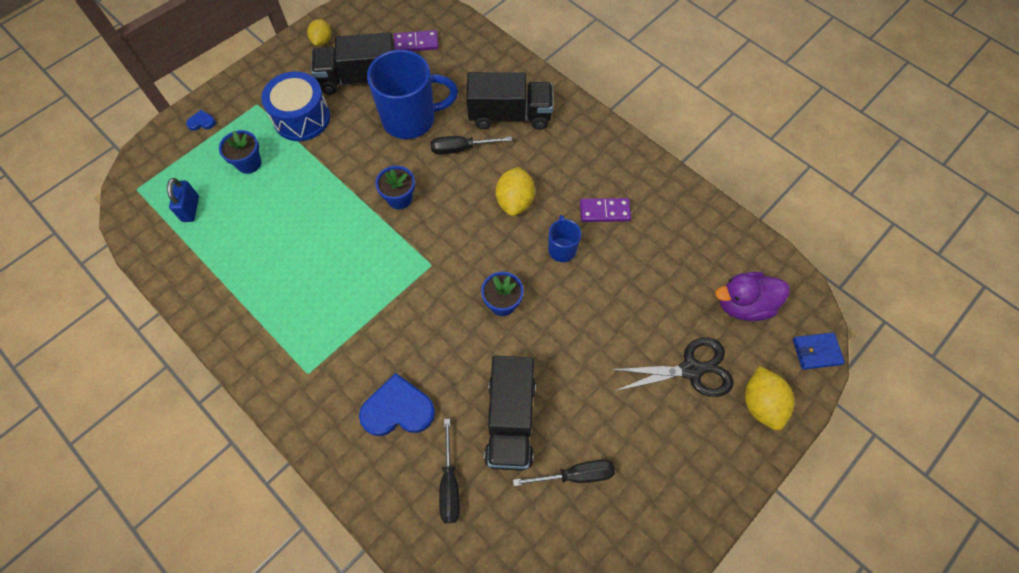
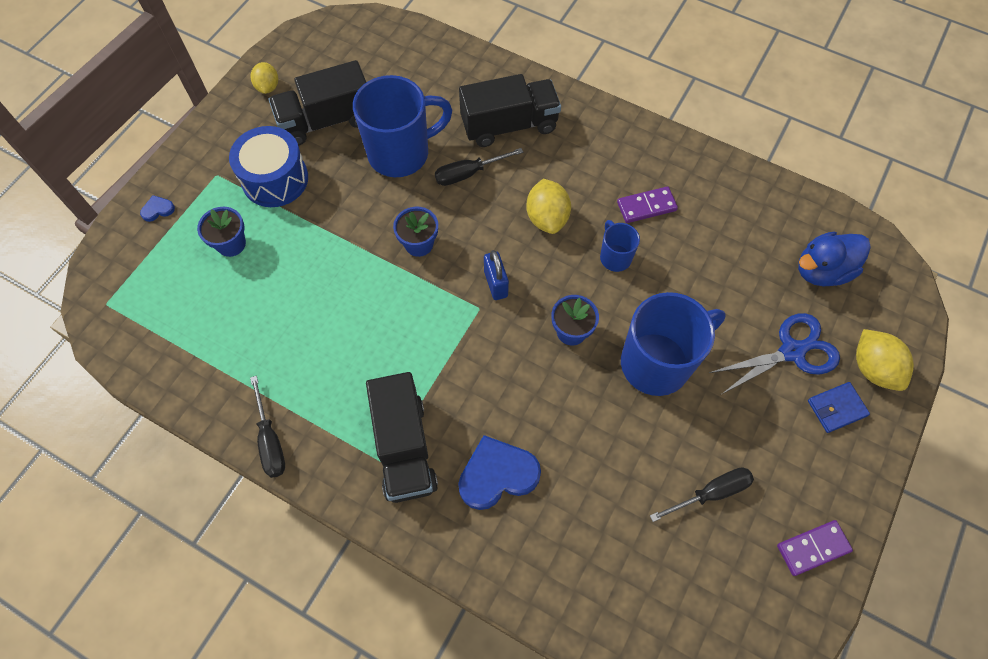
camera: 15 degrees left, 0 degrees up
(191, 209) = (180, 311): blue padlock -> blue padlock (496, 284)
(416, 43) = (377, 67): purple domino -> purple domino (813, 548)
(449, 484) = (581, 539): black screwdriver -> black screwdriver (270, 440)
(510, 420) = (623, 454): black truck -> black truck (404, 448)
(567, 349) = (657, 363): none -> blue mug
(691, 370) = (792, 351): black scissors -> blue scissors
(743, 305) = (822, 271): purple duck -> blue duck
(816, 352) = (909, 301): blue wallet -> blue wallet (836, 408)

